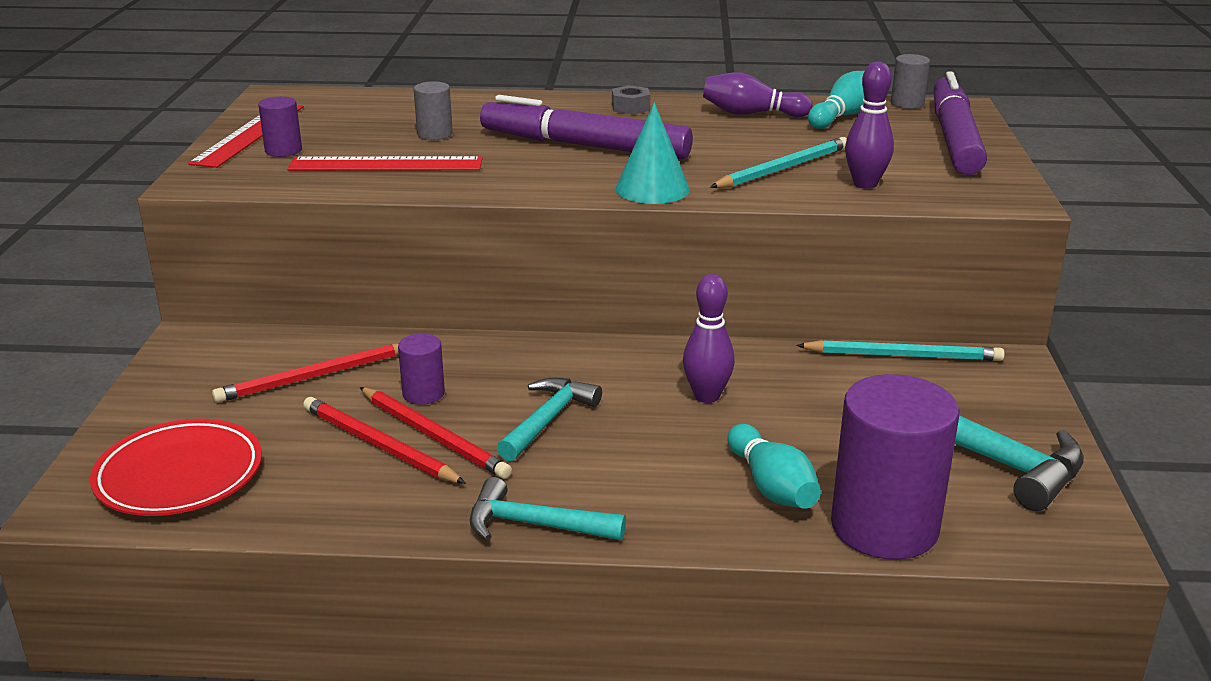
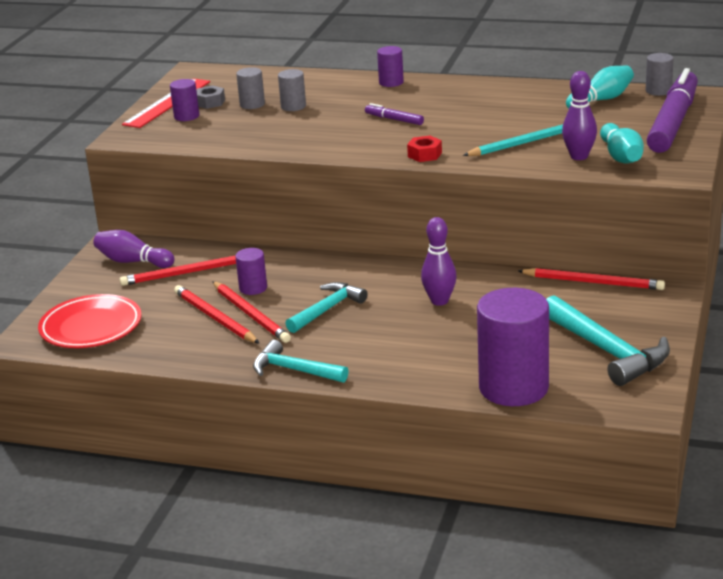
camera: 15 degrees right, 0 degrees up
(374, 133) = (252, 104): none -> grey cylinder
(386, 164) = (251, 129): red ruler -> none
(556, 102) = (391, 82): none -> purple cylinder
(584, 146) = (394, 119): purple marker -> purple marker, size x0.42
(630, 107) = (444, 88): grey nut -> grey nut (210, 102)
(652, 189) = (424, 155): turquoise cone -> red nut
(751, 114) = (531, 96): purple bowling pin -> purple bowling pin (133, 262)
(772, 486) = (453, 359): turquoise bowling pin -> turquoise bowling pin (621, 156)
(903, 355) = (593, 282): turquoise pencil -> red pencil

